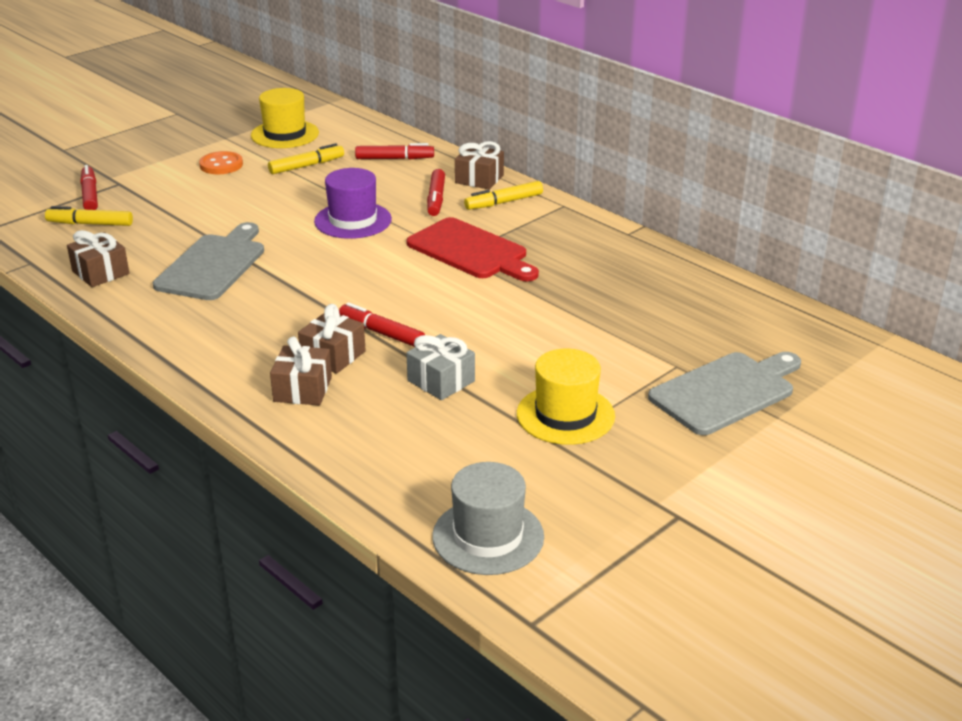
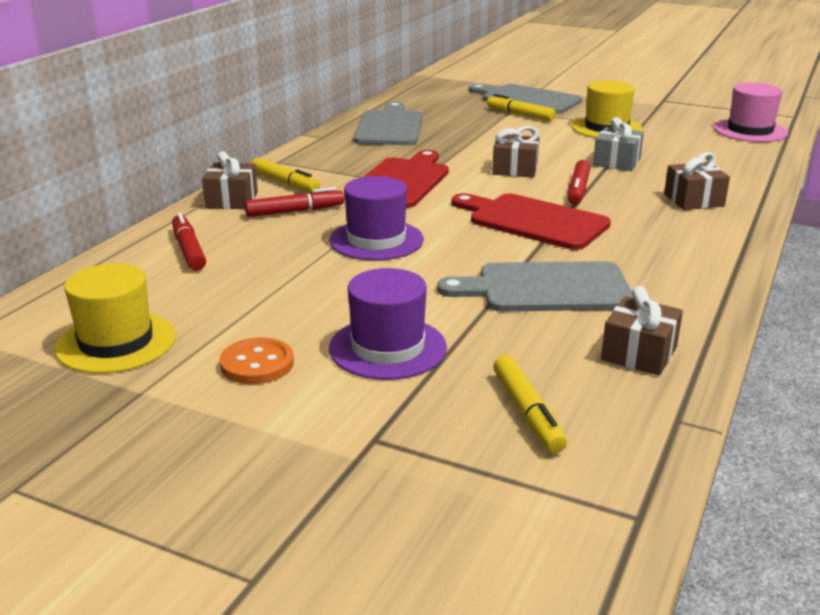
camera: 110 degrees left, 5 degrees down
(90, 195) = (435, 453): red marker -> none
(197, 200) = (387, 348): none -> purple hat
(306, 166) = (233, 298): yellow marker -> yellow marker (520, 115)
(331, 290) = (533, 221): none -> red cutting board
(333, 356) = (634, 199): brown gift -> brown gift (515, 169)
(488, 536) = (750, 131): grey hat -> pink hat
(643, 273) = (389, 127): none -> grey cutting board

